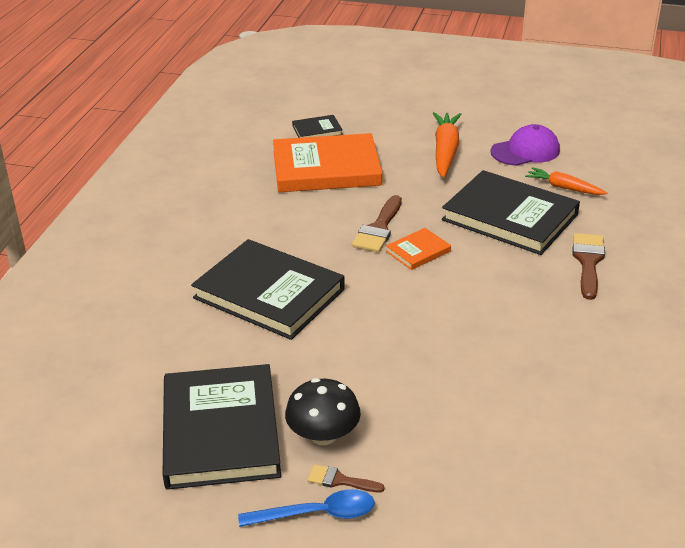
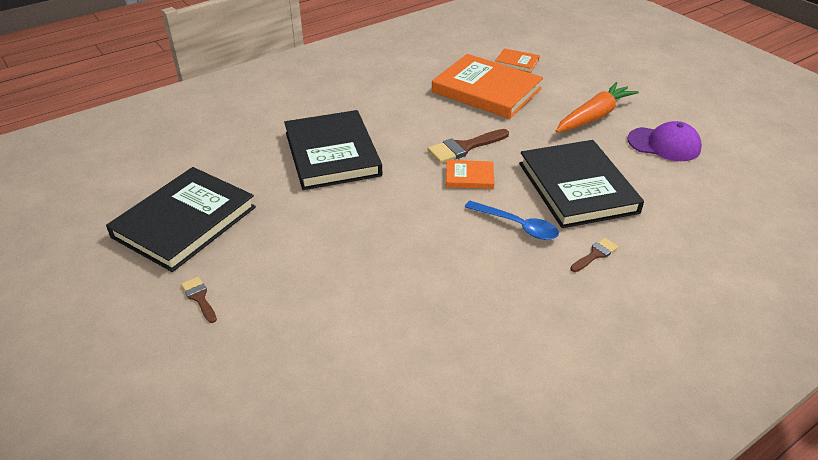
camera: 40 degrees right, 5 degrees up
(316, 514) = (157, 309): blue spoon -> blue spoon (517, 225)
(317, 130) = (516, 63): black book -> orange book
(323, 435) = (233, 262): black mushroom -> none
(563, 188) = (658, 187): orange carrot -> none
(588, 262) = (595, 254): brown brush -> brown brush, size x0.57

